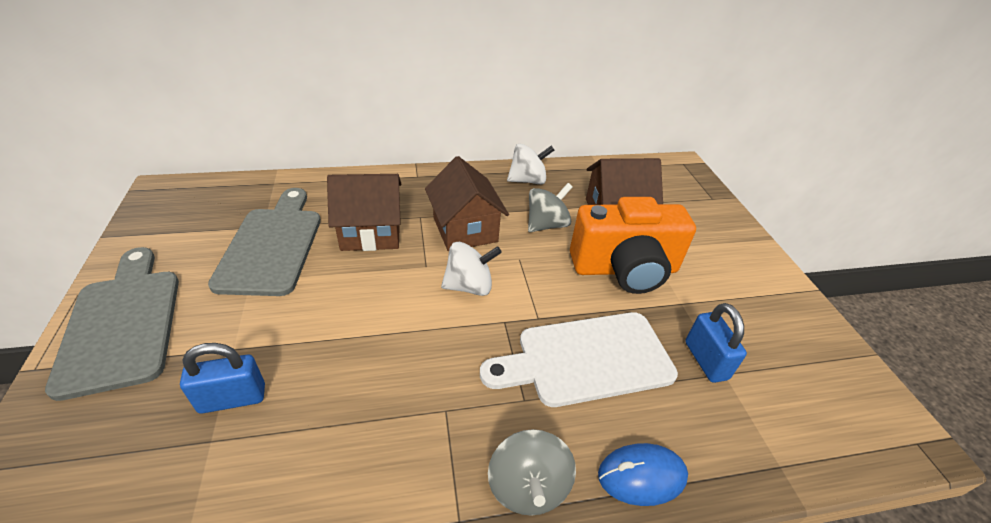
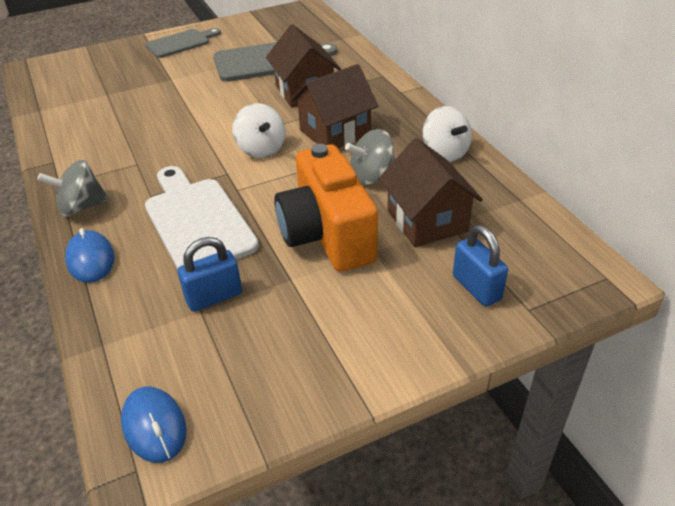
camera: 80 degrees right, 0 degrees up
(122, 324) = (180, 43): grey cutting board -> grey cutting board, size x0.64
(232, 398) = (134, 91): blue padlock -> blue padlock (476, 288)
(546, 225) = (371, 176): grey spinning top -> grey spinning top turned 120 degrees clockwise
(869, 425) = (154, 426): none -> blue mouse

